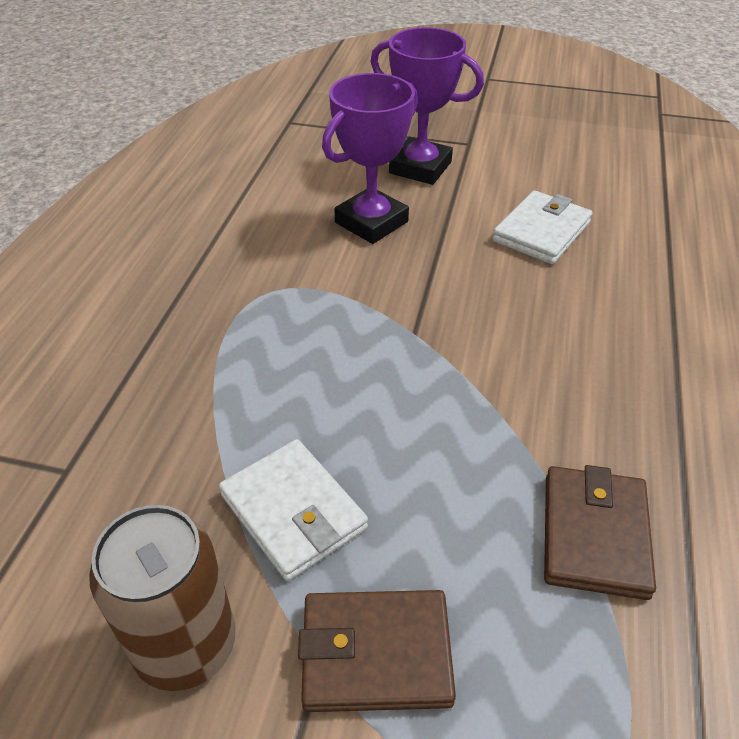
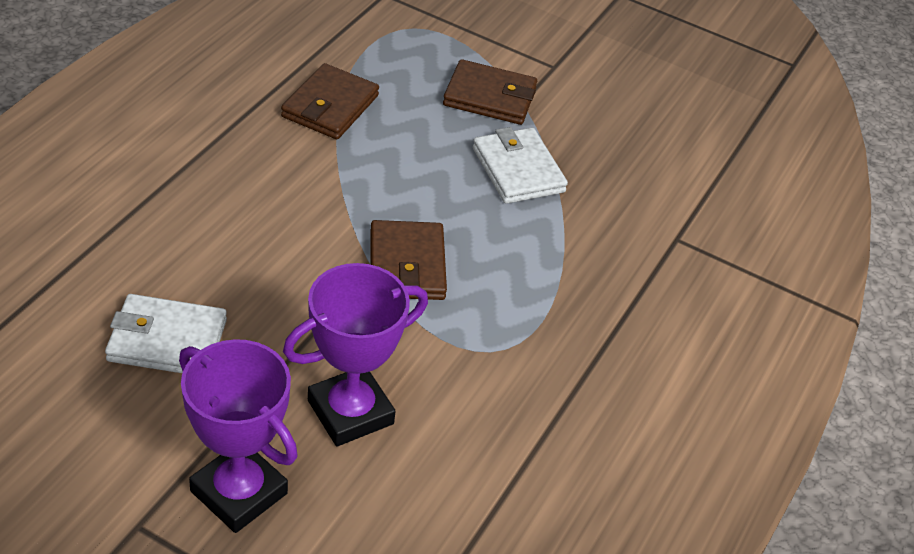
camera: 170 degrees left, 0 degrees up
(185, 645) = (594, 128): brown can -> none
(381, 344) = (407, 265): none -> brown wallet
(541, 232) = (167, 340): white wallet -> white wallet turned 45 degrees clockwise

